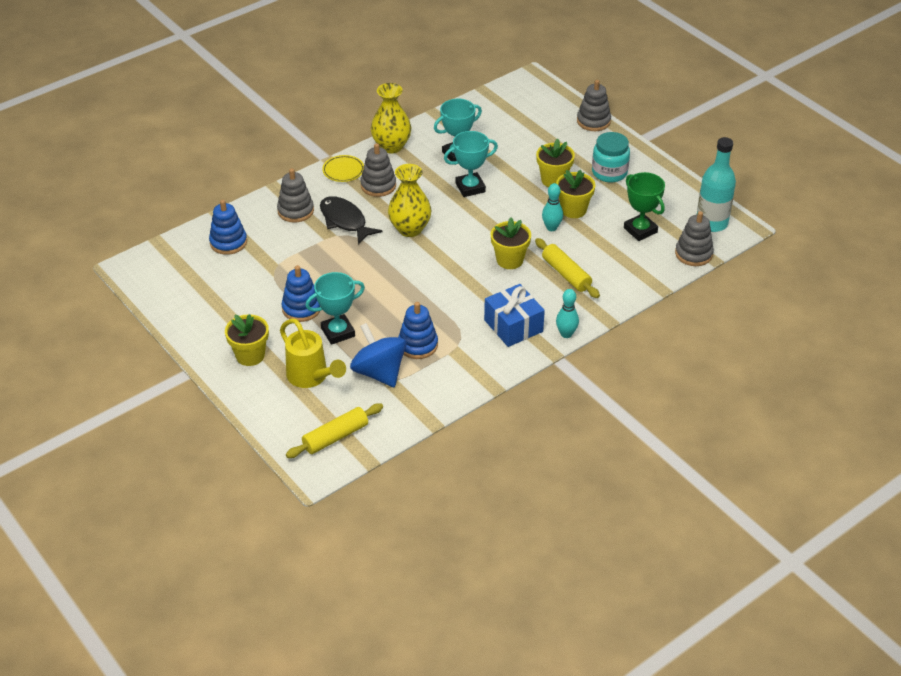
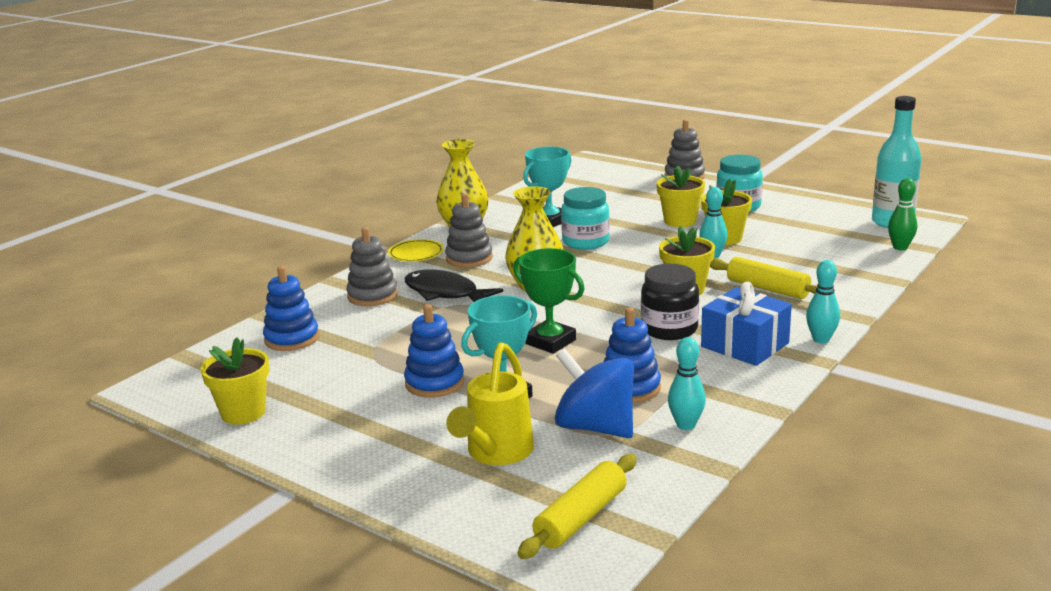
camera: 15 degrees left, 20 degrees down
(250, 355) = (383, 448): yellow flower pot -> yellow flower pot (243, 413)
(311, 377) = (496, 454): yellow watering can -> yellow watering can turned 75 degrees clockwise
(433, 385) = (686, 425): none -> turquoise bowling pin
(470, 187) = (585, 242): turquoise trophy -> turquoise jar
(474, 297) = (669, 329): none -> black jar
(640, 230) = (818, 240): green trophy -> green trophy (550, 342)
(693, 254) = (900, 247): grey stacking toy -> green bowling pin

